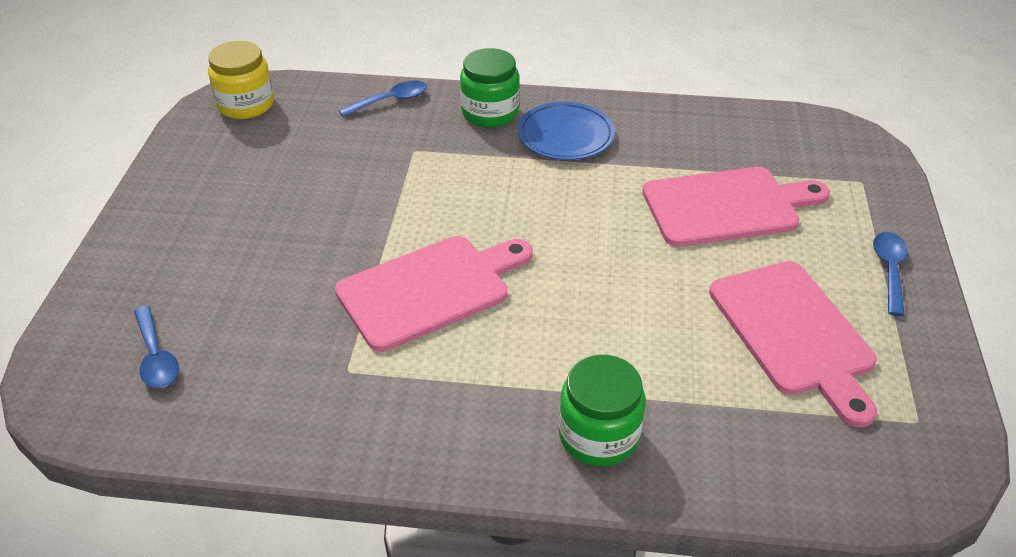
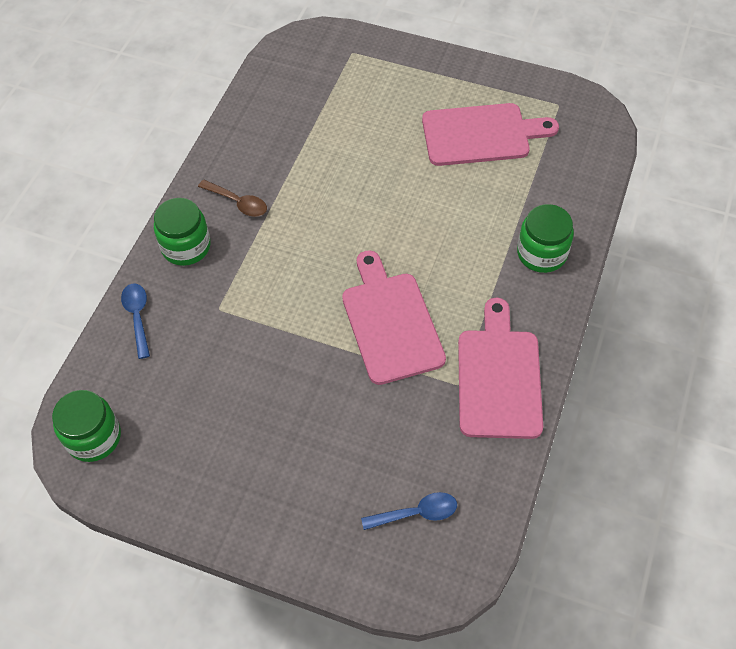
camera: 75 degrees left, 15 degrees up
(246, 105) = (93, 437): yellow jar -> green jar
(565, 136) = (238, 202): blue plate -> brown spoon
(726, 206) = (354, 130): pink cutting board -> pink cutting board (498, 377)
(889, 270) = (439, 71): blue spoon -> none

